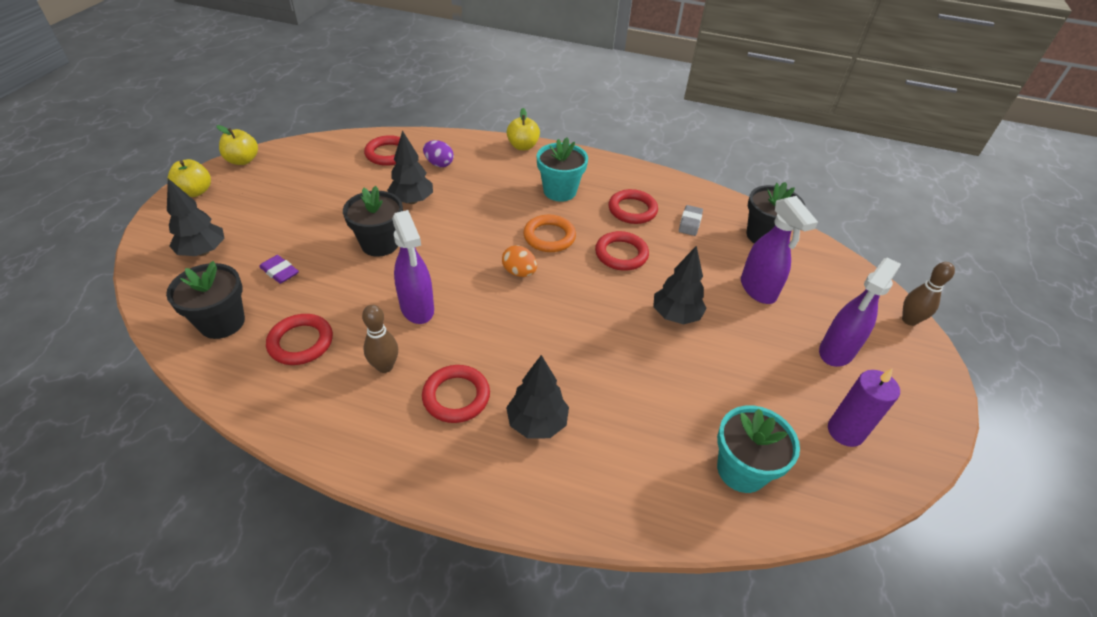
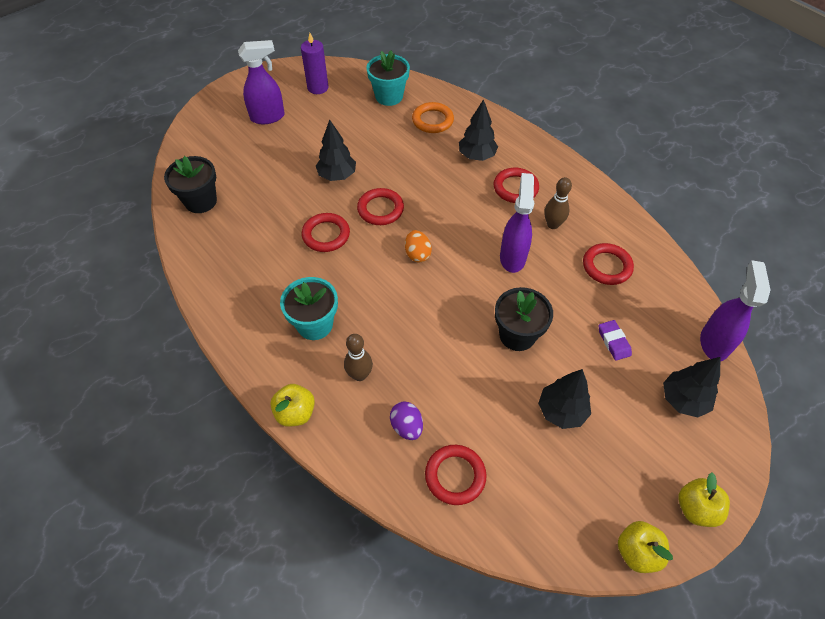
camera: 145 degrees left, 10 degrees up
(222, 322) = (665, 309): black flower pot -> none
(412, 201) = (464, 379): black tree -> black tree (561, 411)
(549, 237) = (367, 277): orange ring -> orange ring (432, 120)
(632, 210) = (272, 272): red ring -> red ring (380, 209)
(690, 223) = (241, 237): grey eraser -> none
(758, 290) = (262, 167): purple spray bottle -> purple spray bottle (713, 342)
(909, 320) = (198, 112): brown bowling pin -> brown bowling pin (359, 375)

